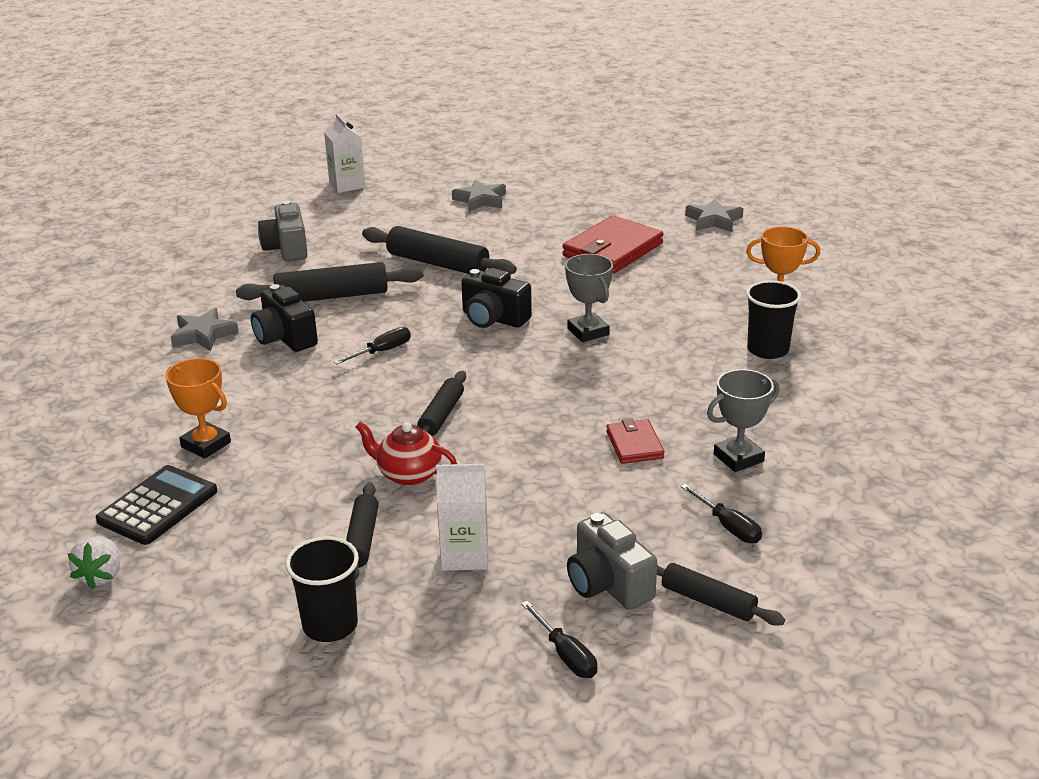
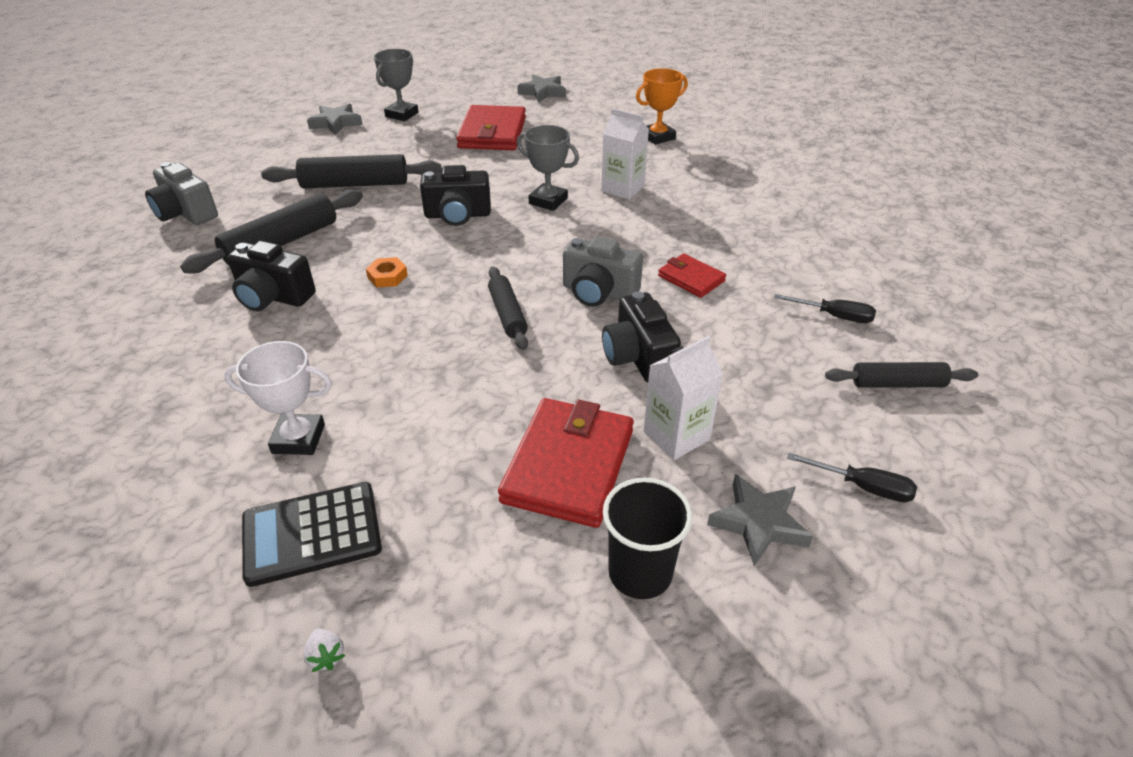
camera: 35 degrees left, 10 degrees up
(101, 576) = (326, 656): white strawberry -> white strawberry, size x0.57
(158, 506) = (312, 534): black calculator -> black calculator turned 105 degrees counterclockwise
(203, 335) = (176, 324): grey star -> grey star (758, 523)
(206, 444) = (298, 439): orange trophy -> white trophy
(347, 185) = (191, 141): white carton -> white carton (622, 188)
(362, 539) = (569, 465): black rolling pin -> red wallet
(382, 351) = (387, 276): black screwdriver -> orange nut
(408, 474) = (540, 381): red teapot -> none
(506, 488) = (638, 357): none -> black camera
(608, 584) = (814, 405): grey camera -> grey camera (599, 292)
(738, 458) = (774, 259): grey trophy -> grey trophy (402, 114)
(768, 350) = (693, 172): black cup -> none

